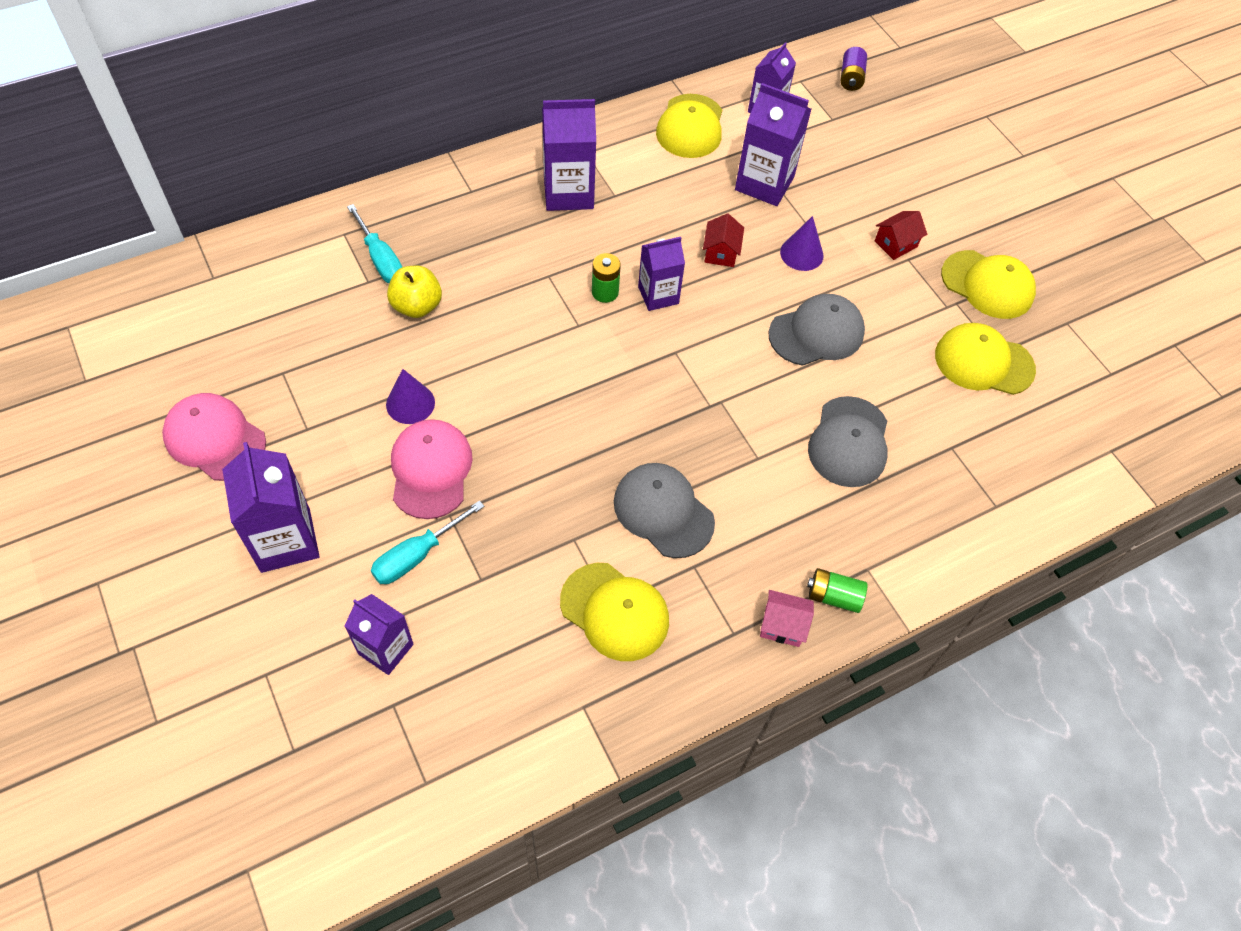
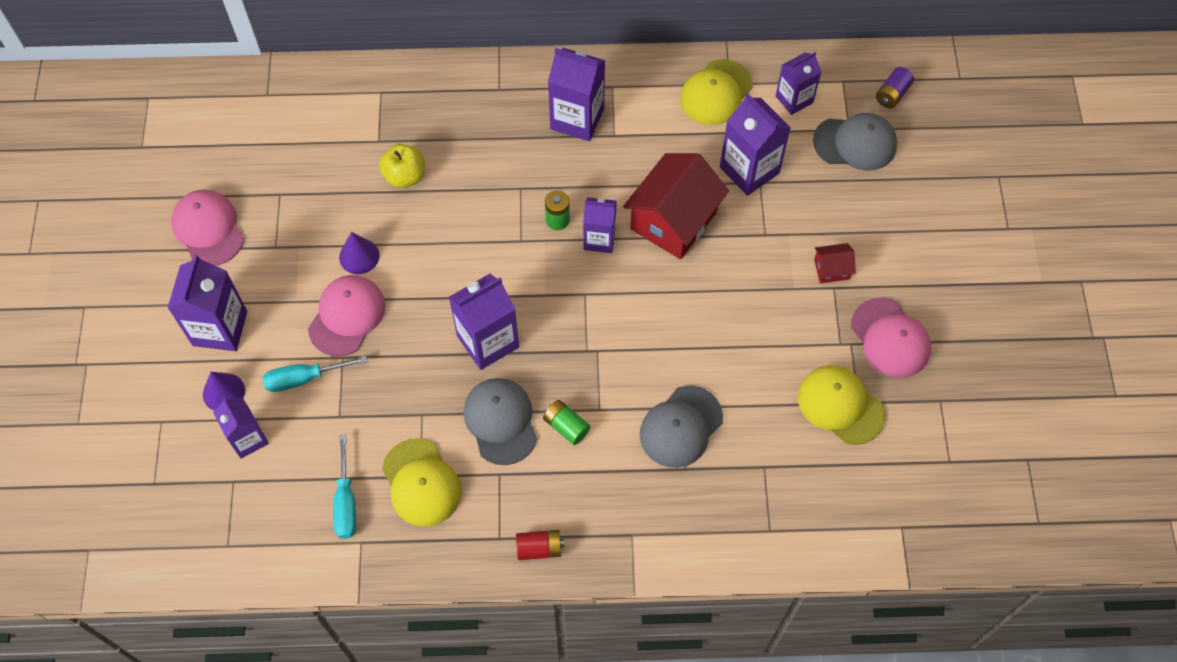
camera: 30 degrees right, 5 degrees up
(380, 259) = (397, 125): turquoise screwdriver -> turquoise screwdriver (346, 501)
(602, 436) = (488, 341): none -> purple carton
(721, 252) = (673, 220): red house -> red house, size x2.24
(782, 625) = (539, 548): pink house -> red battery
(801, 254) = (742, 247): purple cone -> purple cone (224, 392)
(817, 333) = (712, 323): grey cap -> grey cap (855, 143)
(833, 596) = (592, 544): green battery -> green battery (566, 426)
(987, 285) = (890, 338): yellow cap -> pink cap

